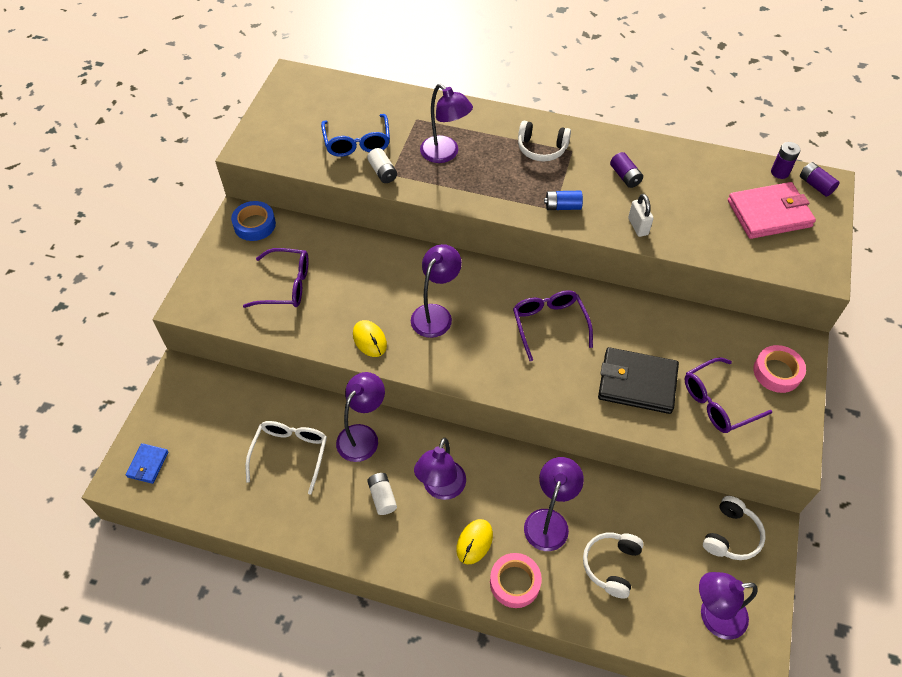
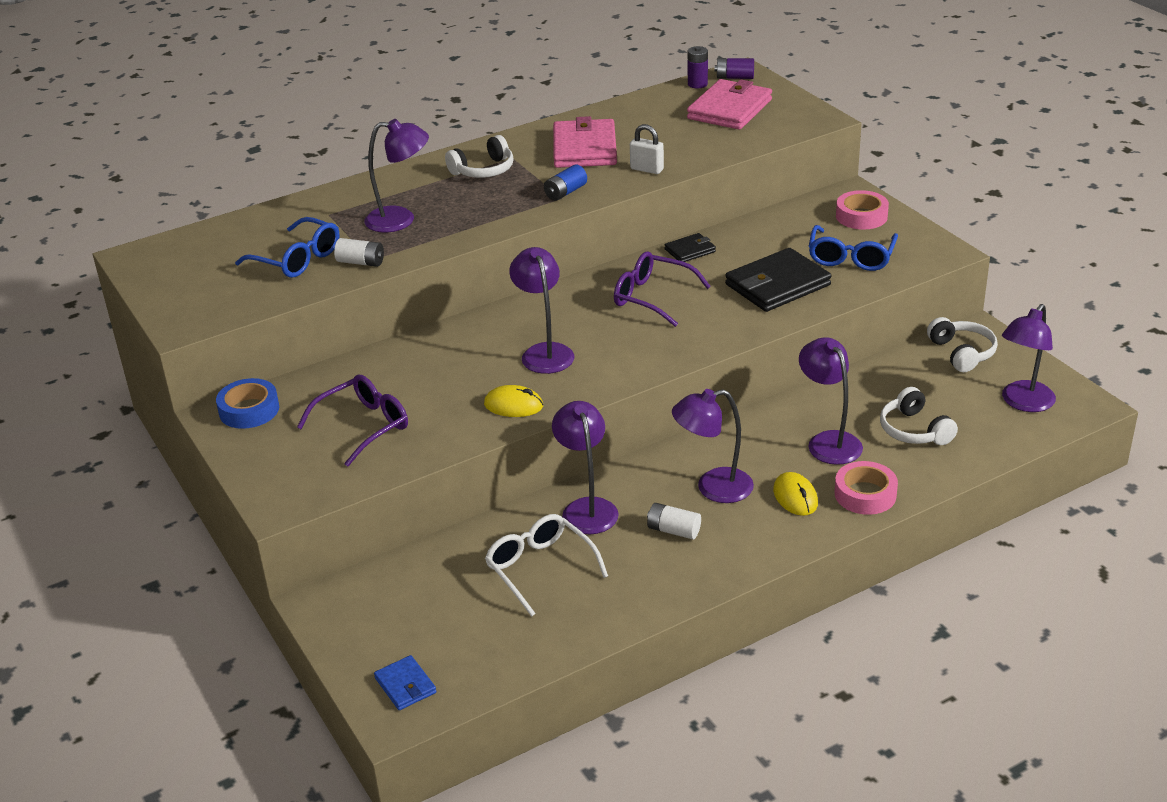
camera: 45 degrees left, 20 degrees down
(441, 488) = (713, 488): purple lamp -> purple lamp turned 105 degrees clockwise
(623, 305) = (690, 250): none -> black wallet
(625, 176) = (584, 148): purple battery -> pink wallet
(717, 402) = (851, 258): purple glasses -> blue glasses

